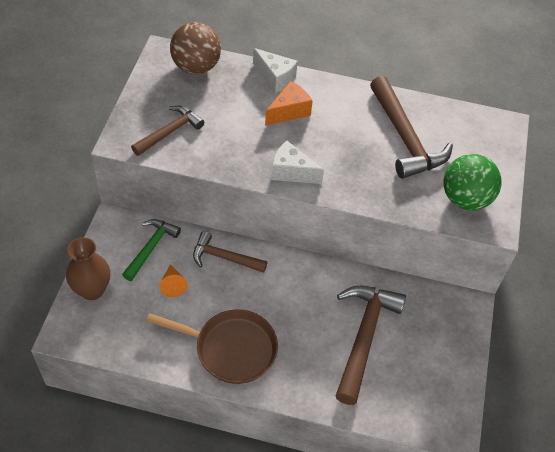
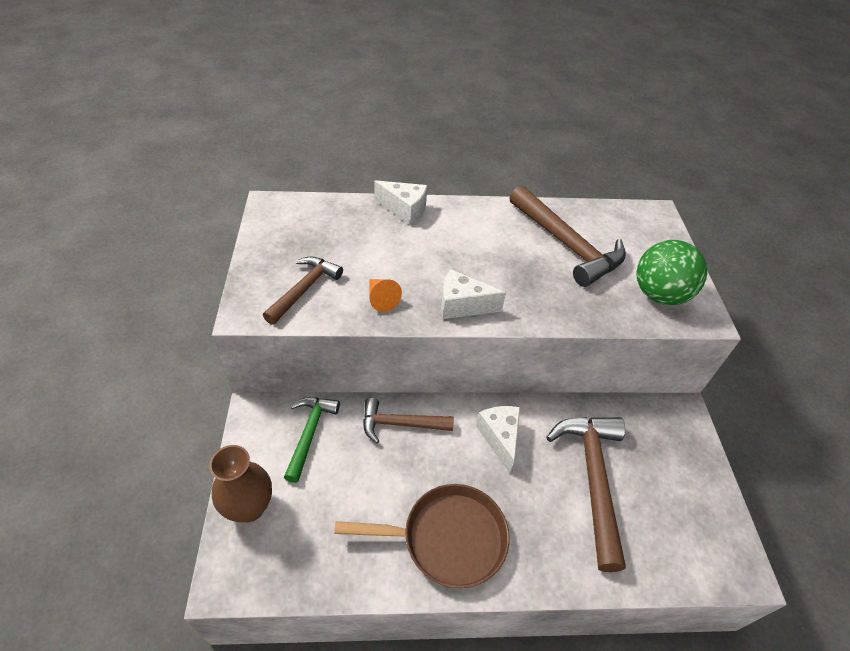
camera: 15 degrees left, 5 degrees down
(173, 285) = (350, 473): orange cone -> orange cone (381, 299)
(196, 67) = (312, 214): brown ball -> none
(289, 111) = (433, 241): orange cheese -> none
(300, 287) = (499, 438): none -> white cheese

